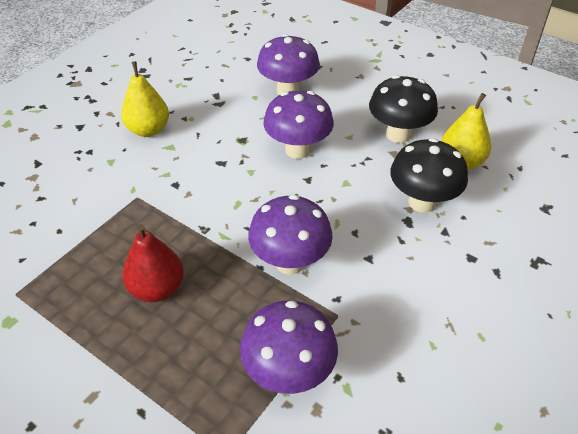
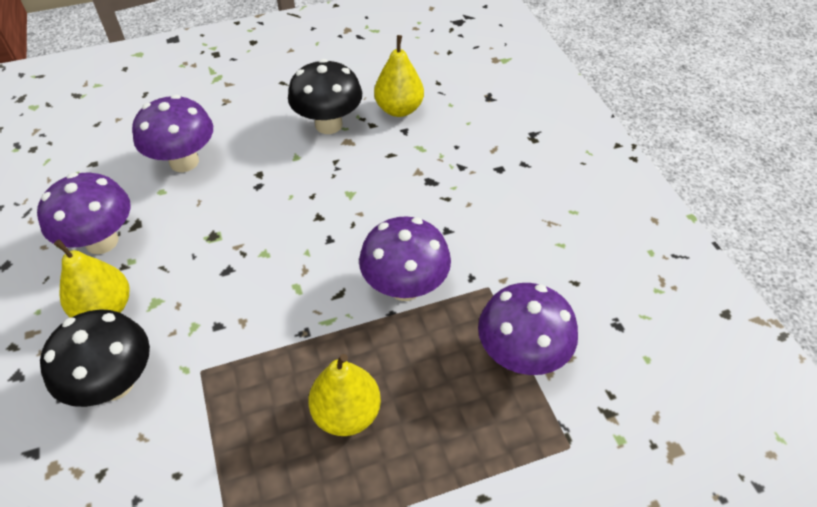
camera: 55 degrees left, 5 degrees up
(157, 289) = (346, 413): red pear -> yellow pear
(298, 150) = (274, 202): purple mushroom -> purple mushroom (102, 241)
(422, 202) = (419, 160): black mushroom -> black mushroom (115, 383)

